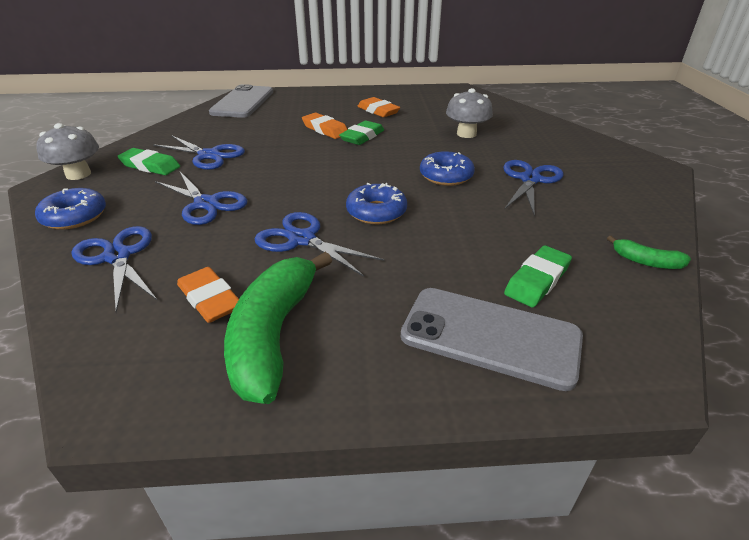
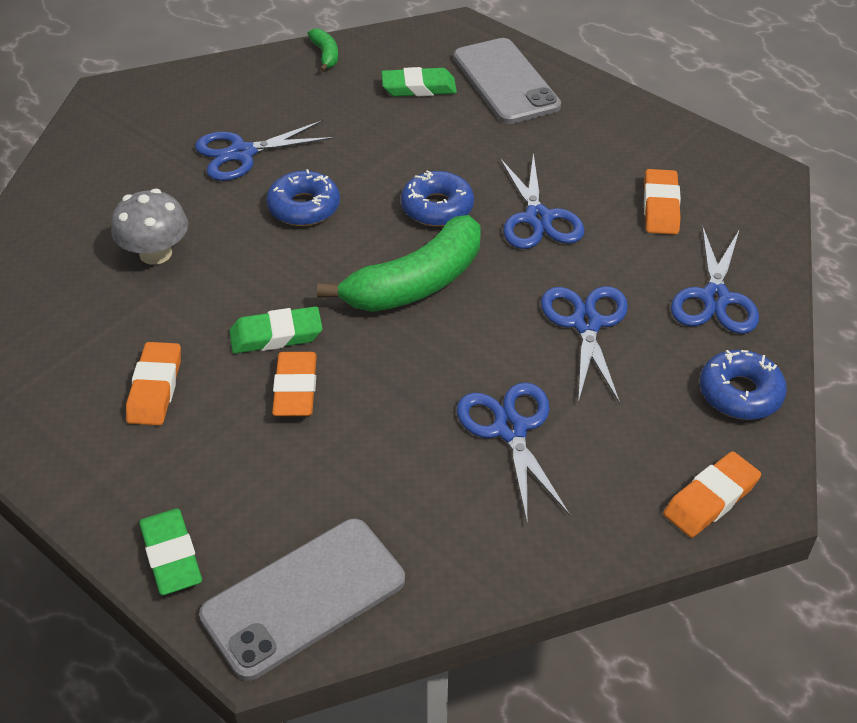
camera: 135 degrees left, 10 degrees up
(78, 174) = (710, 499): grey mushroom -> orange eraser
(150, 166) = (604, 455): green eraser -> green eraser (171, 555)
(274, 335) = (636, 156): green banana -> green banana (415, 283)

